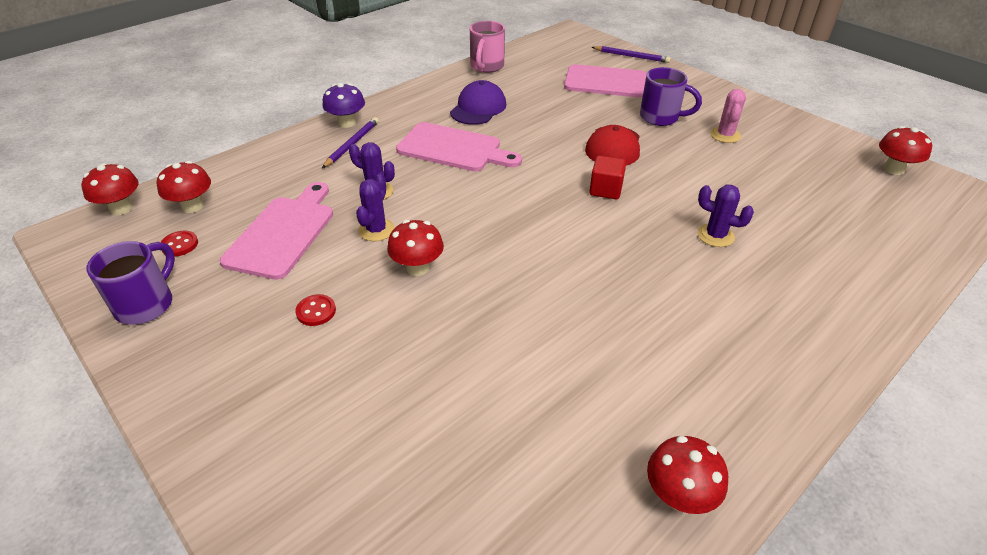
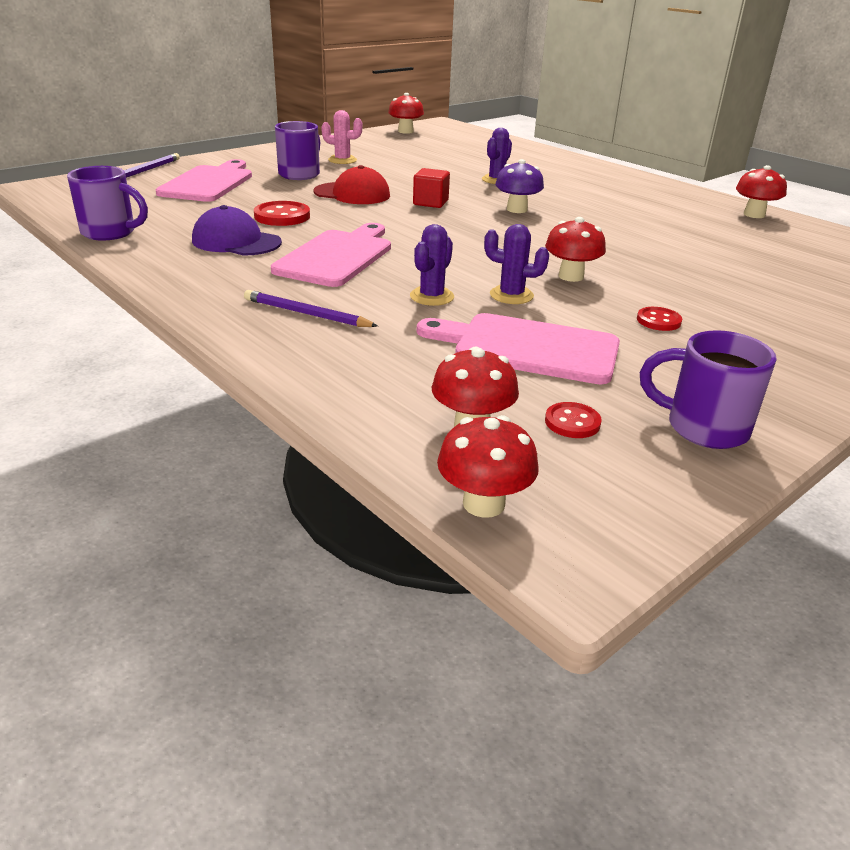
camera: 90 degrees left, 10 degrees down
(347, 123) = (237, 319): purple mushroom -> purple mushroom (517, 209)
(486, 66) = (110, 233): pink mug -> purple mug
(539, 120) = (282, 216): none -> red button

